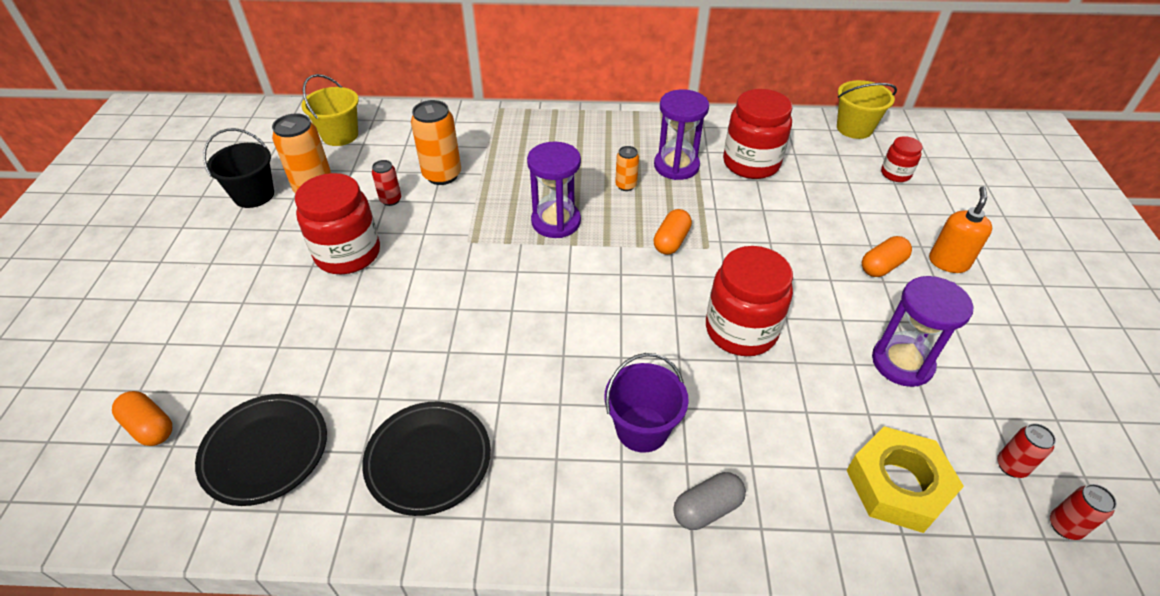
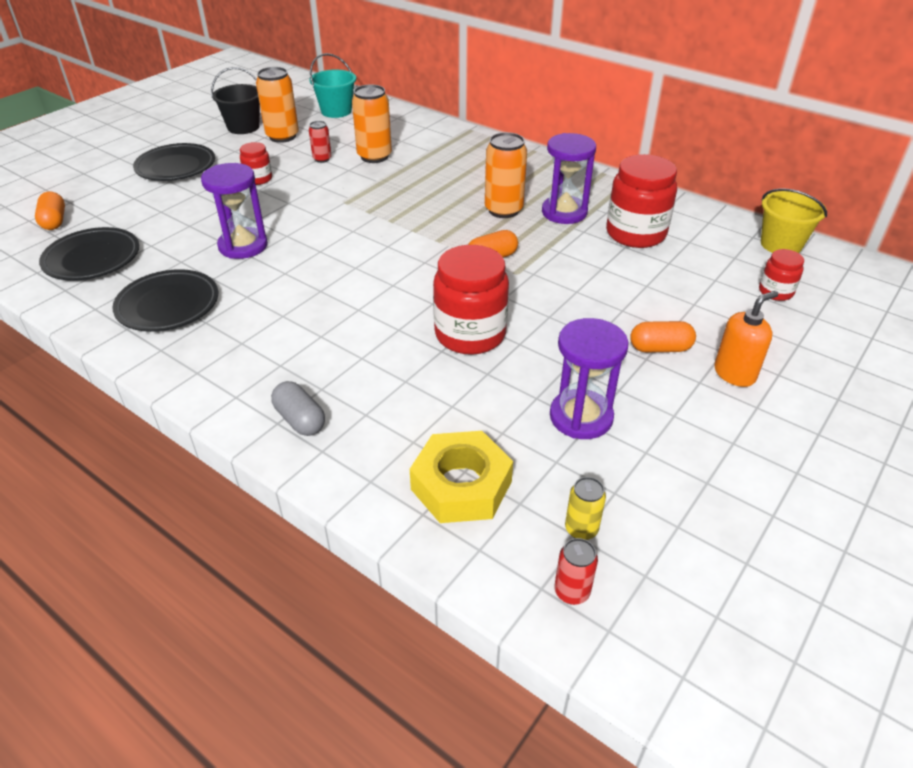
camera: 35 degrees right, 5 degrees down
(229, 280) = (176, 167): none -> black plate
(340, 135) = (336, 111): yellow bucket -> turquoise bucket
(348, 254) = (258, 179): red jar -> red jar, size x0.51
(556, 222) = (418, 212): purple hourglass -> purple hourglass (243, 246)
(626, 185) = (503, 210): orange can -> orange can, size x1.84
(642, 429) = (317, 355): purple bucket -> none
(707, 509) = (300, 420): grey capsule -> grey capsule turned 45 degrees clockwise
(1011, 466) = (581, 529): red can -> yellow can

